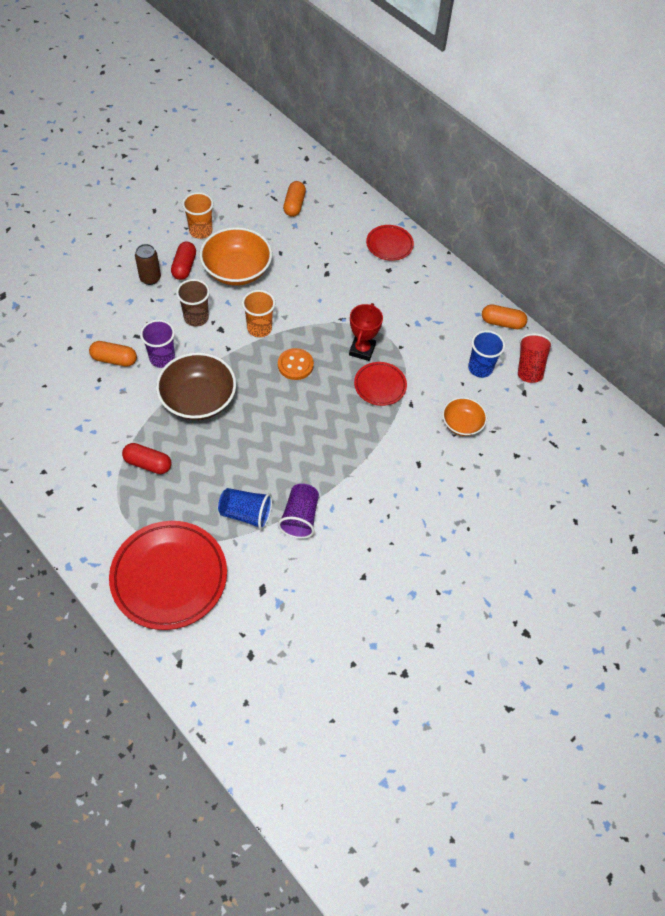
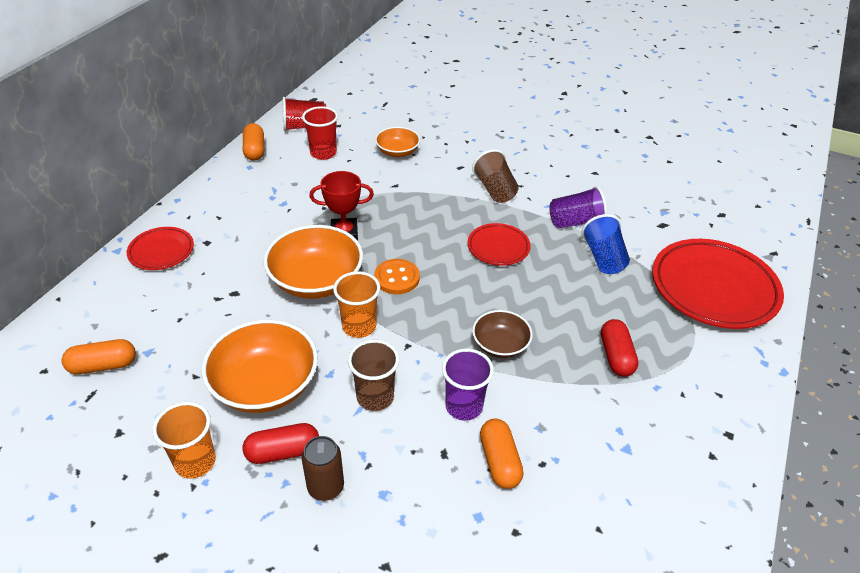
camera: 110 degrees left, 15 degrees down
(198, 399) = (500, 345): brown bowl -> brown bowl, size x0.57
(316, 319) = (316, 280): none -> orange bowl
(372, 476) = (495, 190): none -> brown cup
(380, 386) = (385, 209): red plate -> red plate (498, 247)
(480, 368) = (323, 153): blue cup -> red cup

